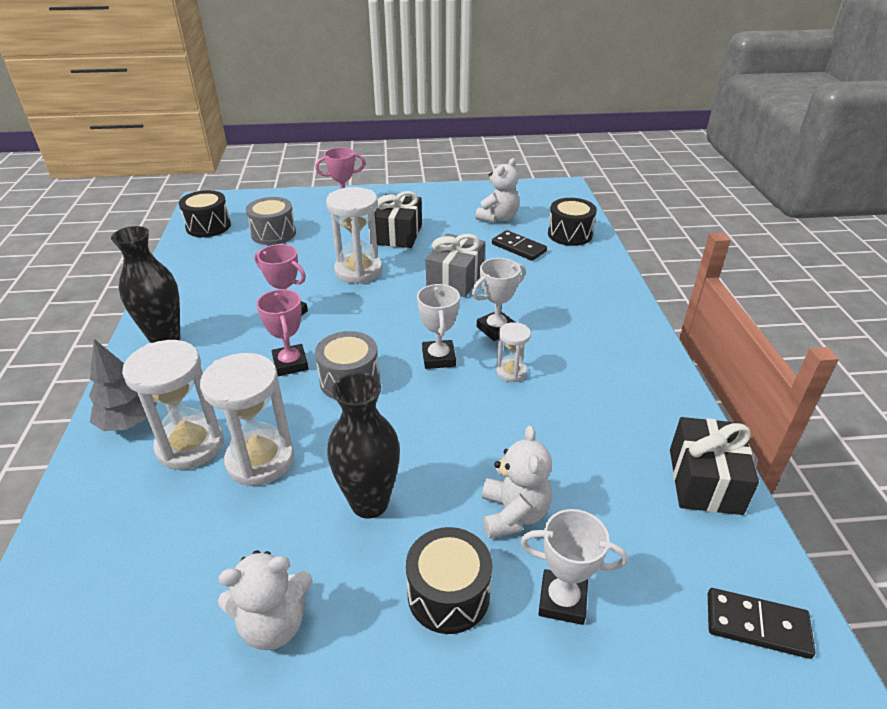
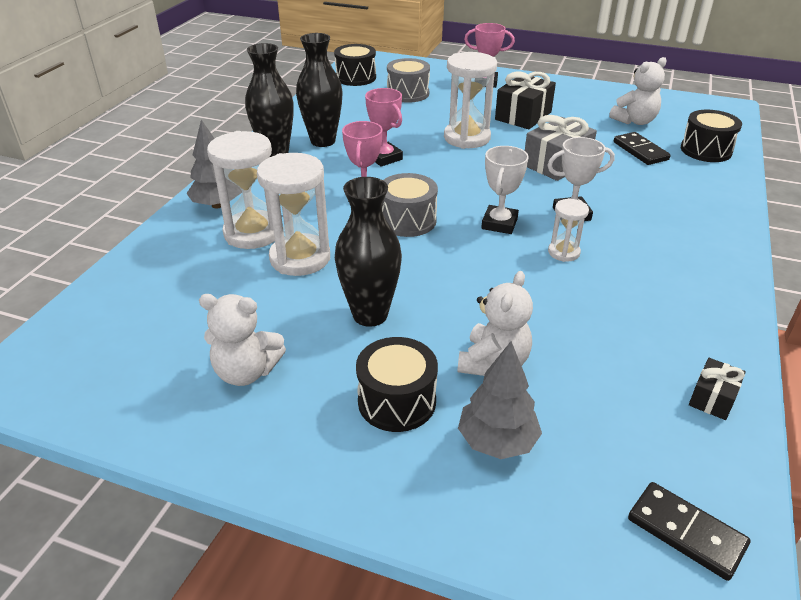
camera: 25 degrees right, 0 degrees up
(211, 310) = (323, 141): none -> black vase
(562, 600) = (497, 441): white trophy -> grey tree
(704, 481) = (712, 398): black gift -> black gift, size x0.54

